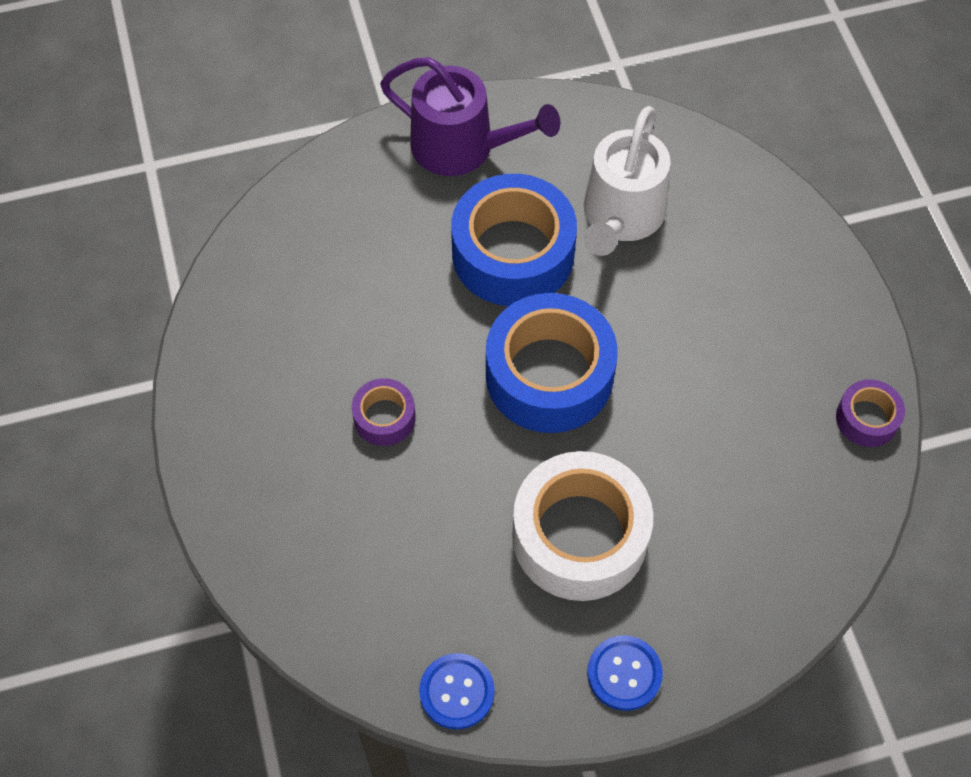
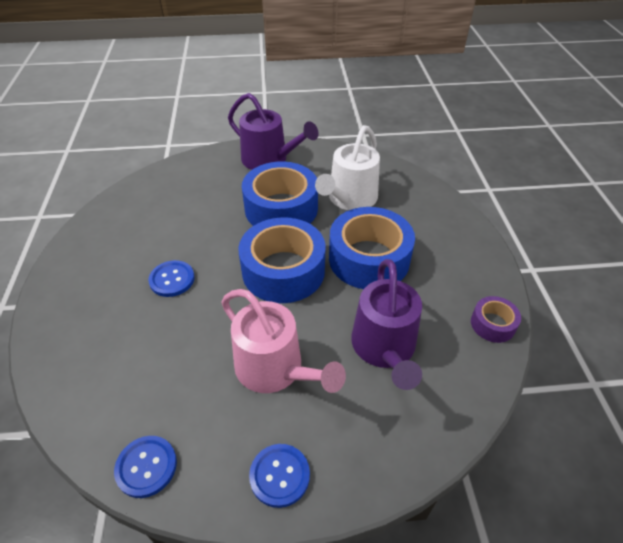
camera: 10 degrees right, 15 degrees down
(384, 417) = (172, 279): purple tape -> blue button
(579, 536) = (274, 369): white tape -> pink watering can
(674, 333) = (369, 259): none -> blue tape
(722, 480) = (384, 348): none -> purple watering can

